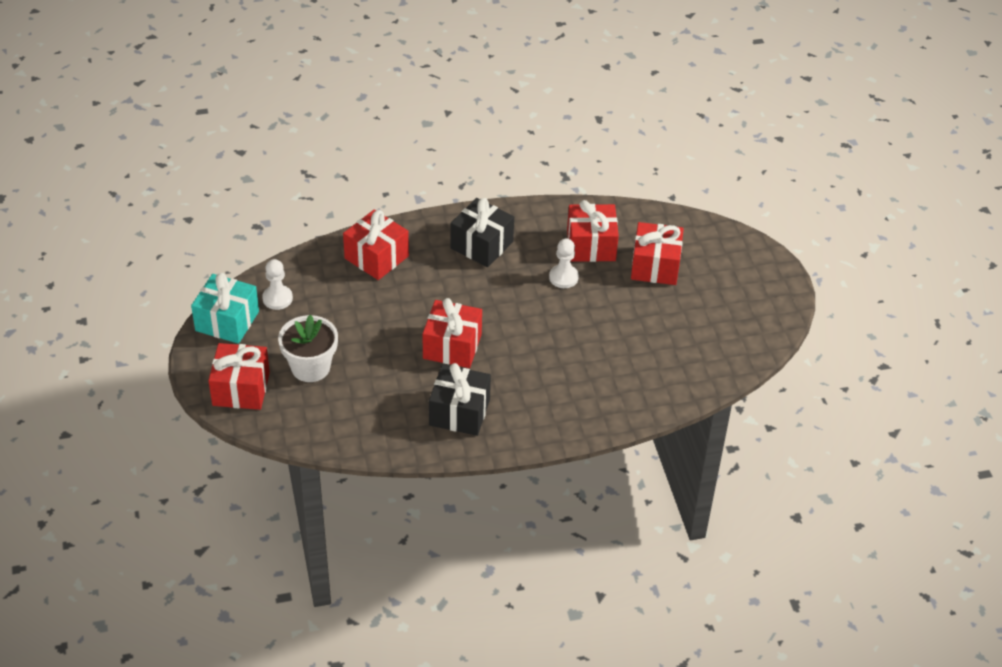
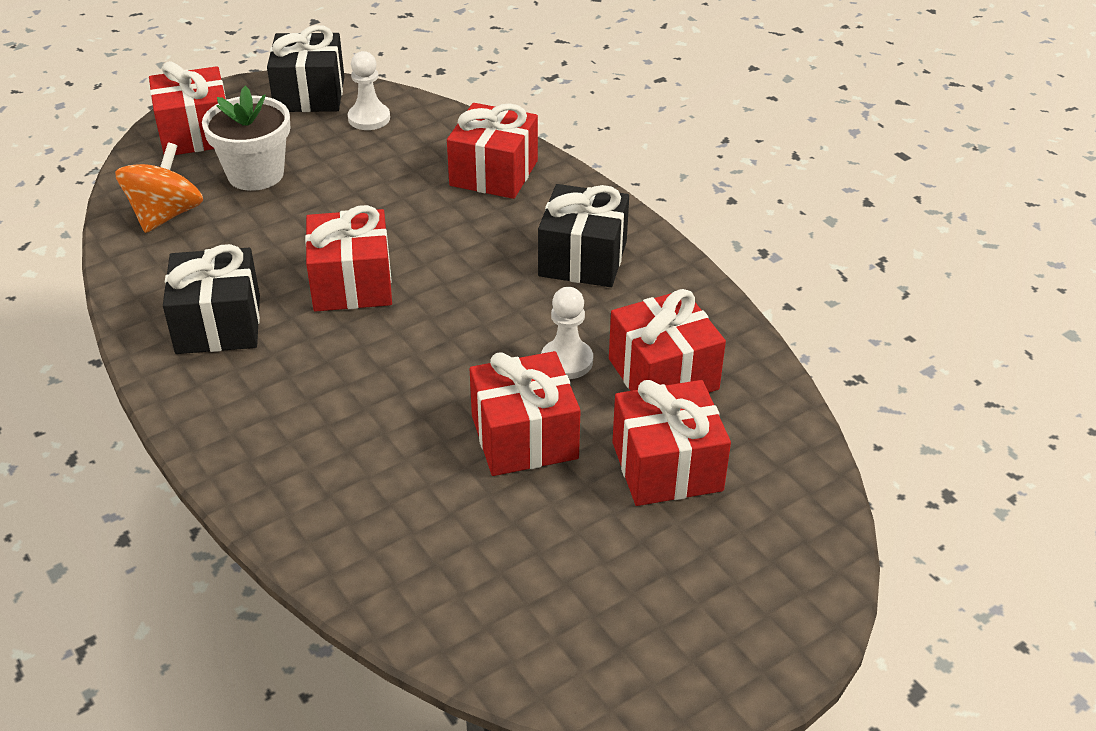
camera: 70 degrees right, 5 degrees down
(227, 321) = (309, 94): turquoise gift -> black gift
(332, 419) = (166, 215): none -> orange spinning top
(612, 310) = (524, 437): none -> red gift

